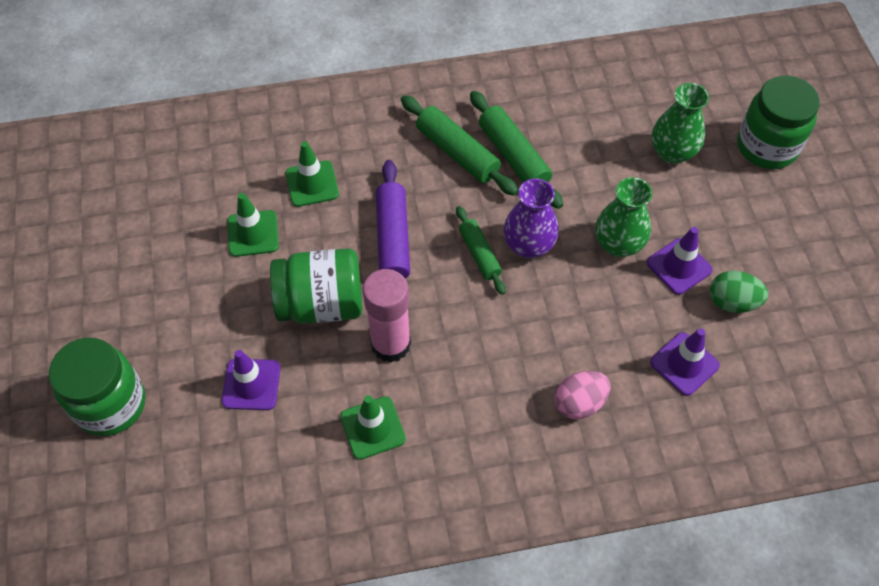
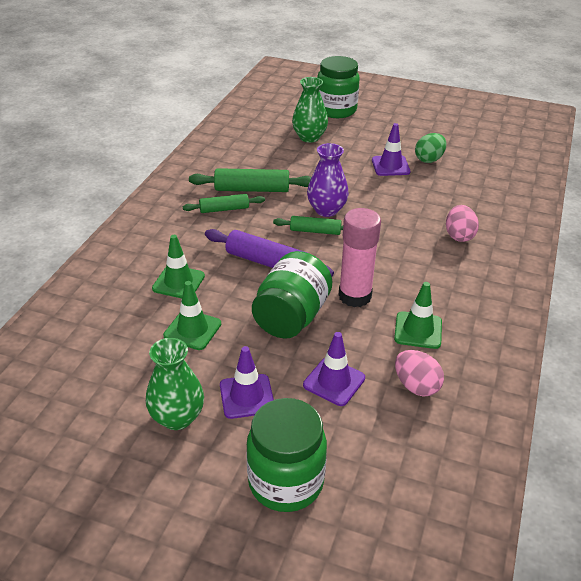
camera: 60 degrees left, 20 degrees down
(286, 460) = (416, 386): none -> pink egg
(457, 153) = (224, 209): green rolling pin -> green rolling pin, size x0.64
(618, 244) = (356, 179): green vase -> green vase (177, 417)
(684, 364) = (458, 190): purple traffic cone -> purple traffic cone (247, 396)

